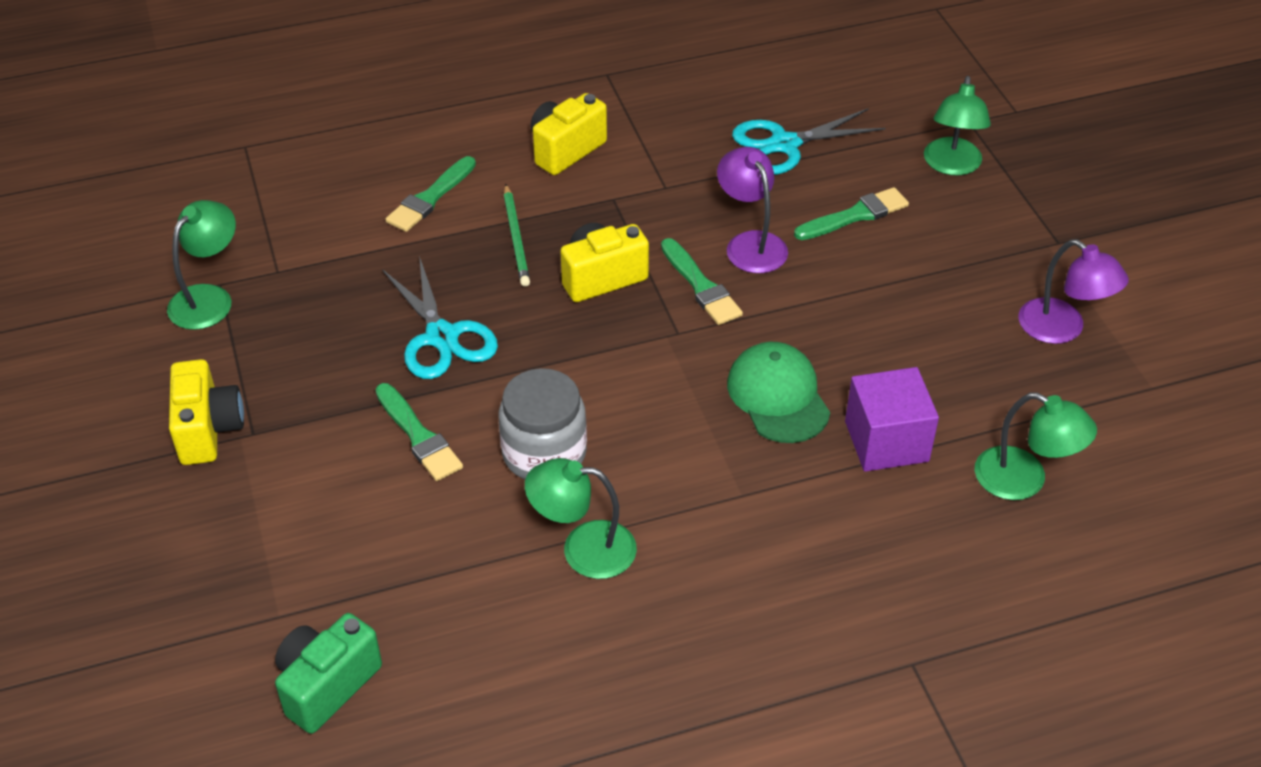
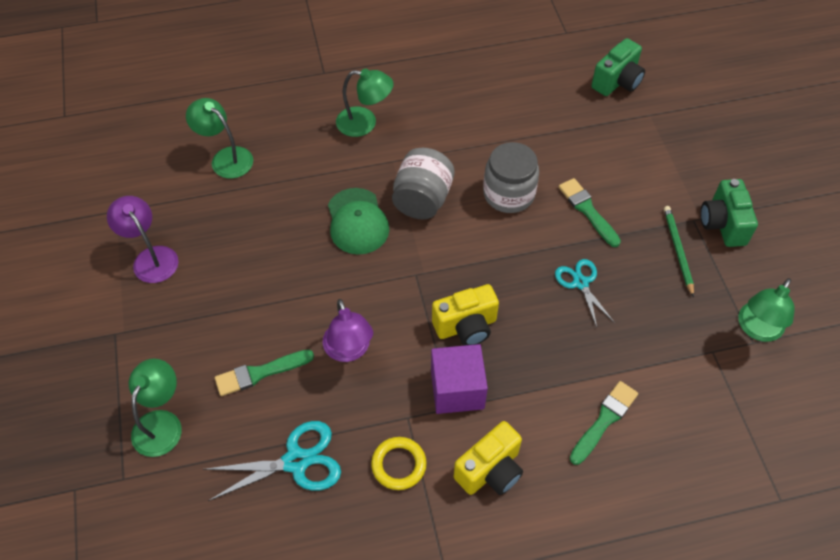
camera: 175 degrees left, 10 degrees up
(208, 430) = (722, 224): yellow camera -> green camera
(442, 337) = (580, 282): turquoise scissors -> turquoise scissors, size x0.66
(516, 238) = (531, 370): green pencil -> green pencil (677, 250)
(583, 548) = (486, 137): green lamp -> green lamp (365, 123)
(669, 148) = (399, 465): none -> yellow ring
(682, 435) = (422, 199): none -> grey jar
(701, 286) = (393, 313): green brush -> none
(886, 441) = (298, 187): purple cube -> purple cube (457, 389)

